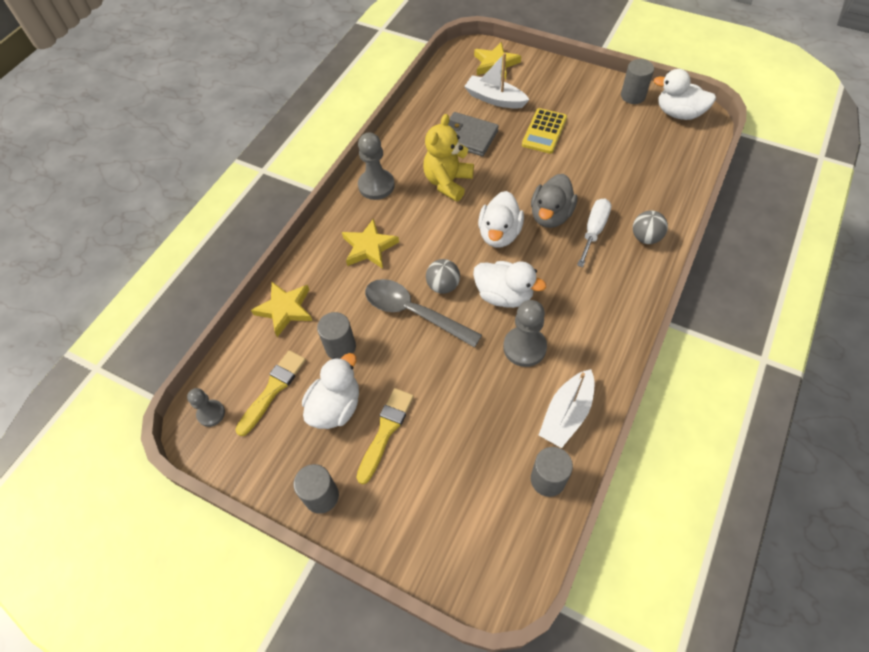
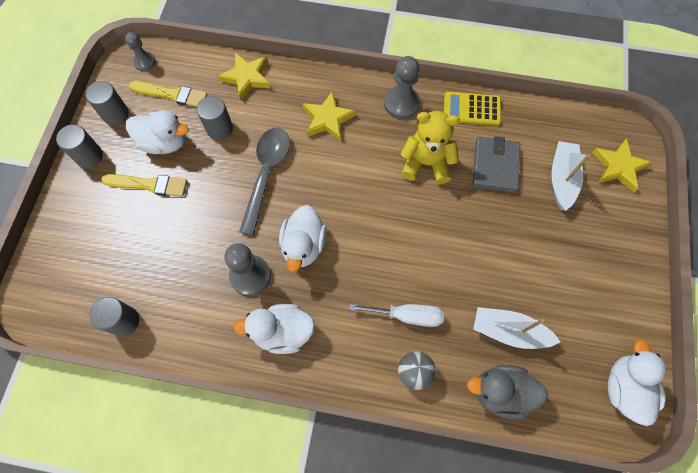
camera: 70 degrees right, 10 degrees up
(443, 285) = (301, 190): grey ball -> none
(499, 234) = (375, 225): white duck -> white duck (282, 332)
(544, 131) = (532, 239): yellow calculator -> yellow calculator (471, 109)
(550, 215) = (414, 269): grey duck -> grey duck (500, 392)
(566, 414) = (188, 326): white boat -> white boat (509, 331)
(633, 96) = (632, 328): grey cylinder -> grey cylinder (115, 114)

